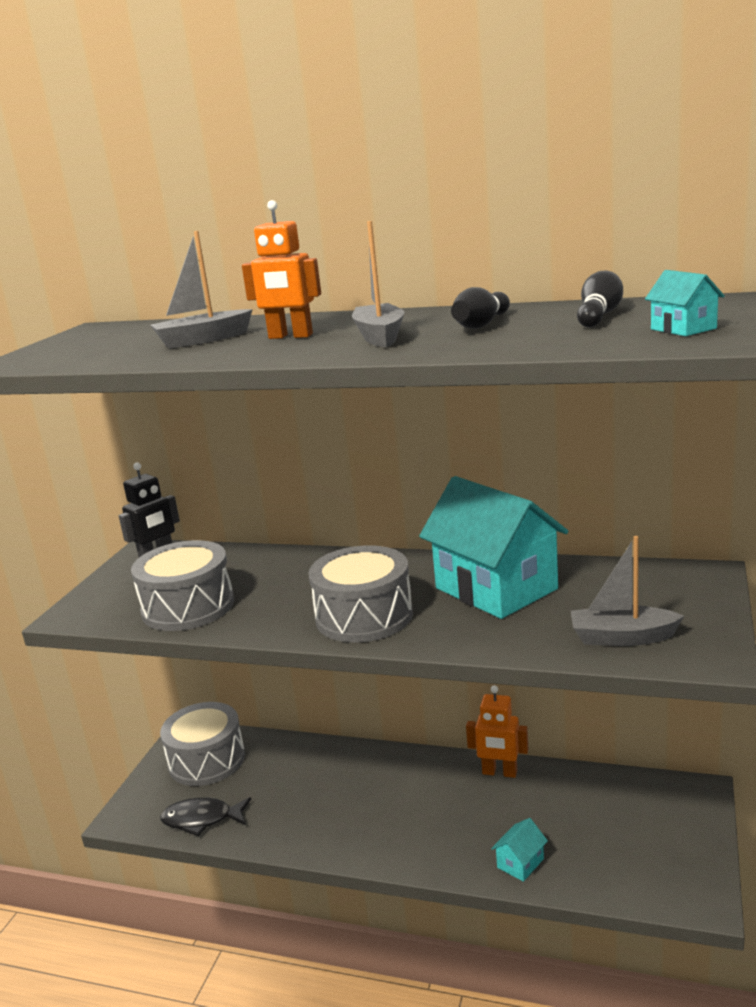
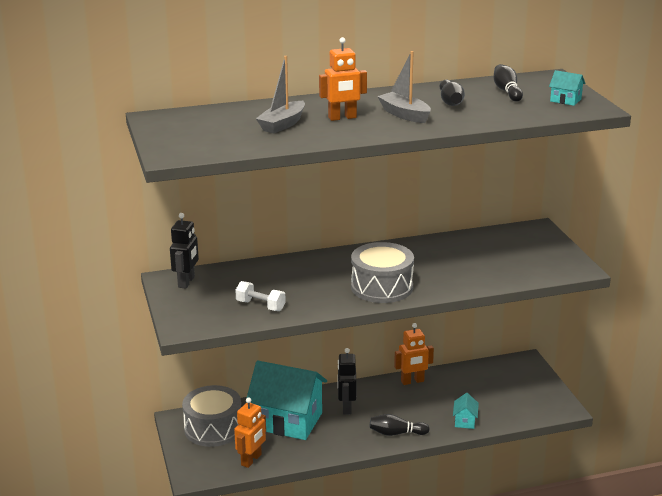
camera: 35 degrees left, 5 degrees up
(188, 607) = (260, 306): grey drum -> white dumbbell
(202, 819) = (251, 460): black fish -> orange robot
(379, 783) = (346, 407): none -> black robot
(407, 847) = (396, 433): none -> black bowling pin
(496, 589) = (438, 257): turquoise house -> turquoise house (287, 421)
(622, 637) = (530, 268): grey boat -> none

